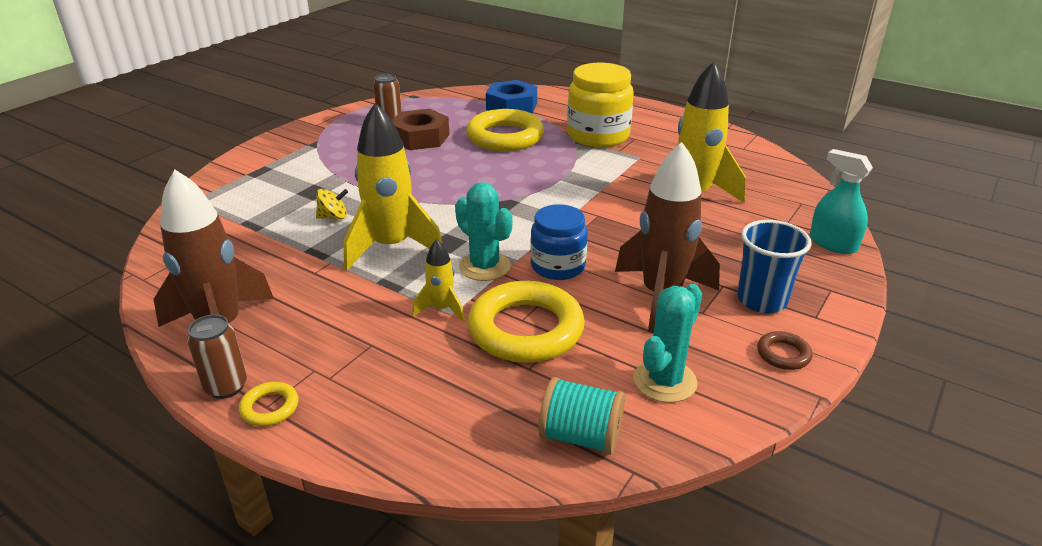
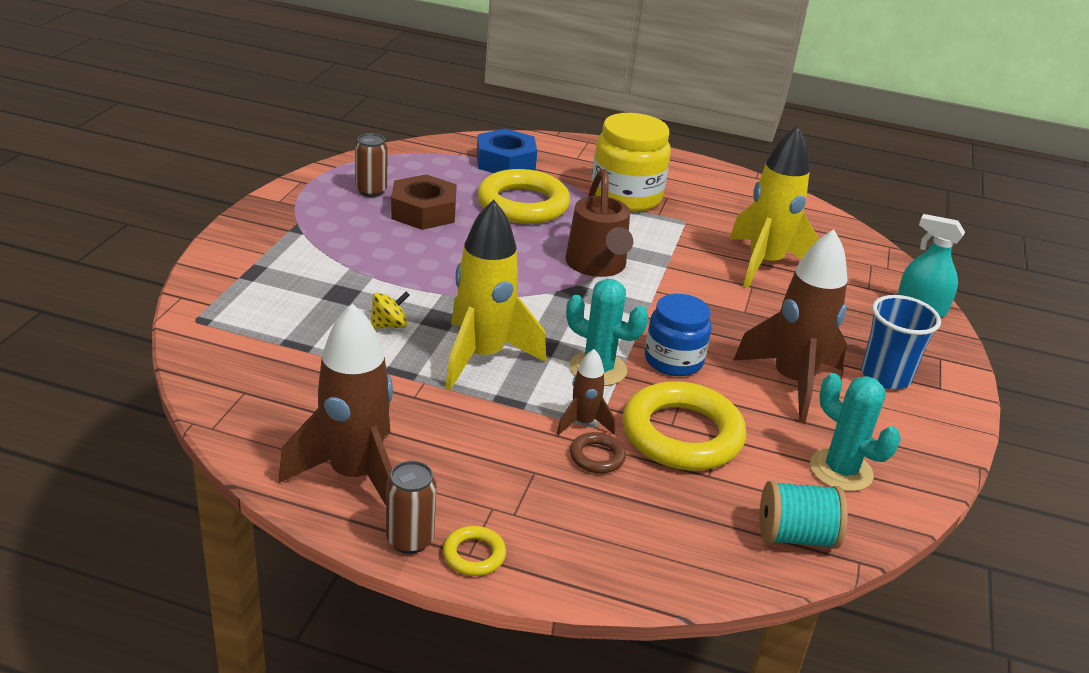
camera: 20 degrees left, 0 degrees up
(441, 309) = (583, 423): yellow rocket -> brown rocket
(538, 186) = (597, 266): none -> brown watering can
(664, 381) = (841, 470): turquoise cactus -> turquoise cactus turned 60 degrees counterclockwise
(783, 354) = (930, 429): brown ring -> brown ring (597, 457)

